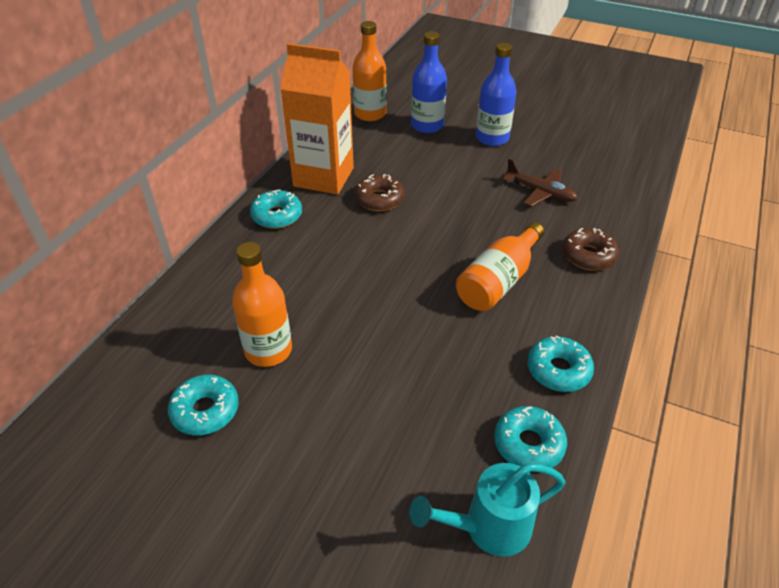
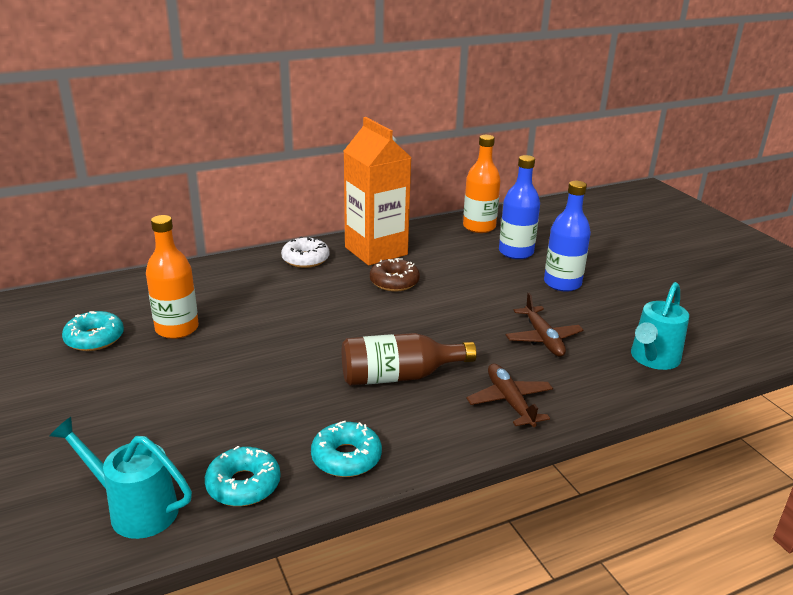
camera: 40 degrees right, 15 degrees down
(277, 216) = (305, 259): turquoise donut -> white donut
(498, 281) = (399, 376): orange bottle -> brown bottle
(588, 256) = (510, 402): brown donut -> brown plane
(617, 171) = (652, 359): none -> turquoise watering can

